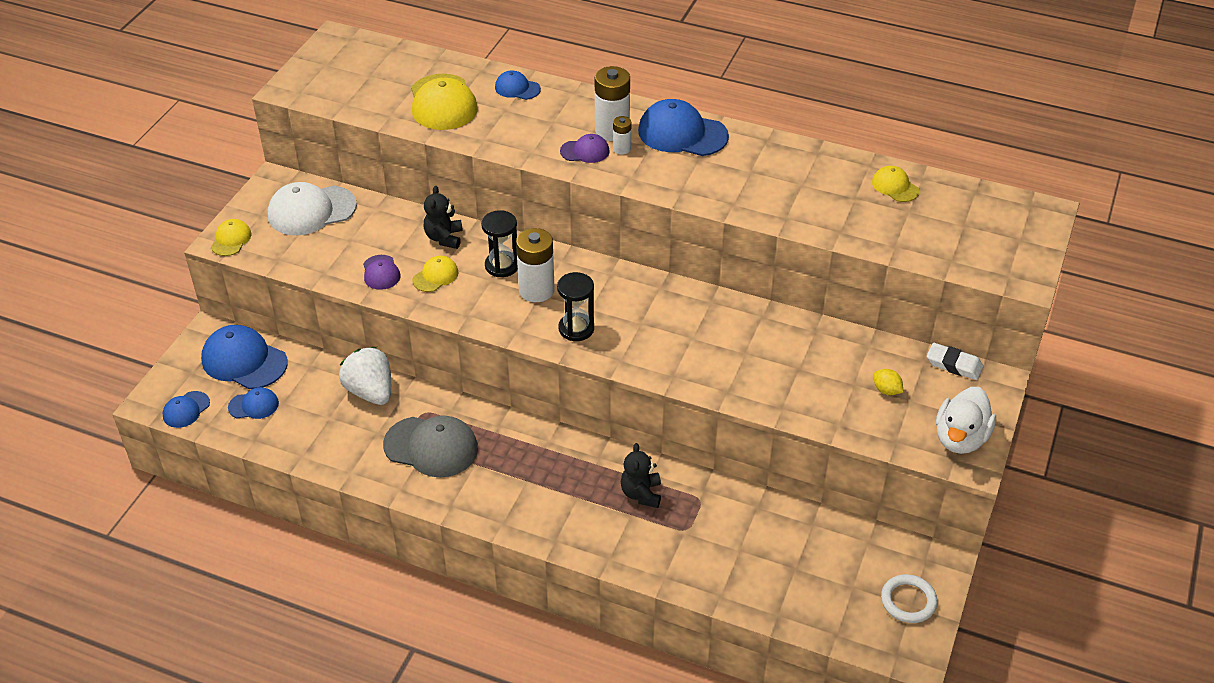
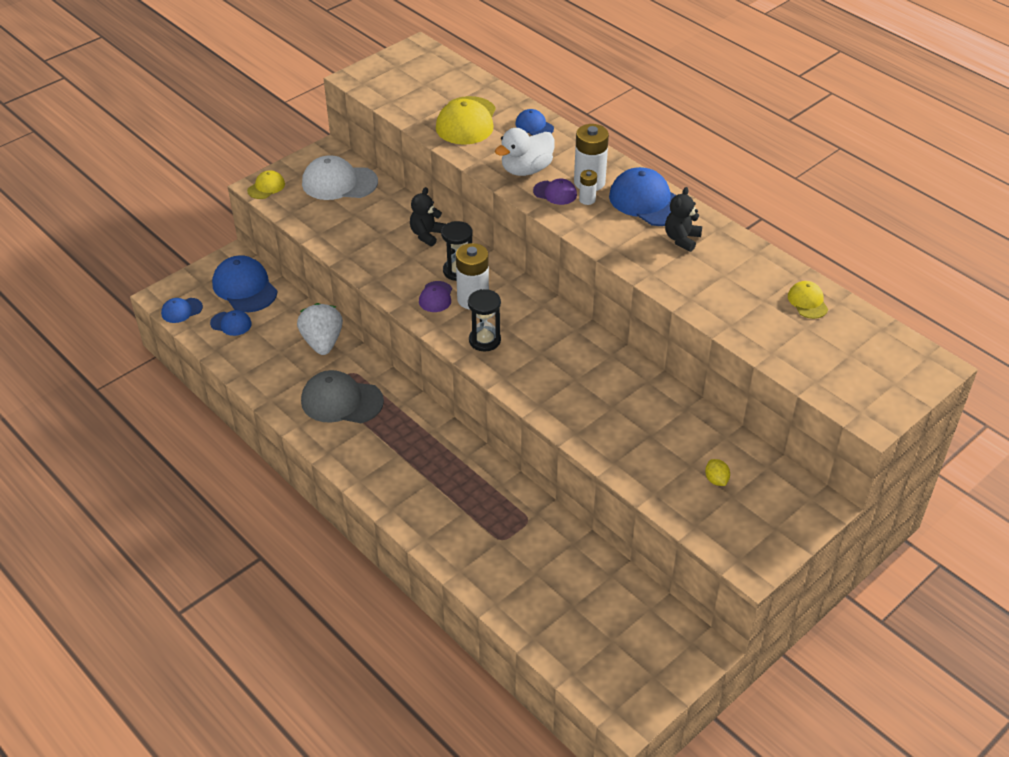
camera: 25 degrees right, 0 degrees up
(381, 272) = (361, 247): purple cap -> purple cap (436, 297)
(431, 447) = (341, 401): grey cap -> grey cap turned 150 degrees clockwise
(435, 276) = (400, 263): yellow cap -> none
(641, 494) = (483, 497): black teddy bear -> black teddy bear (681, 239)
(908, 601) = (653, 671): white ring -> none
(954, 365) = (793, 479): white eraser -> none
(960, 438) = (756, 544): white duck -> white duck (526, 169)

